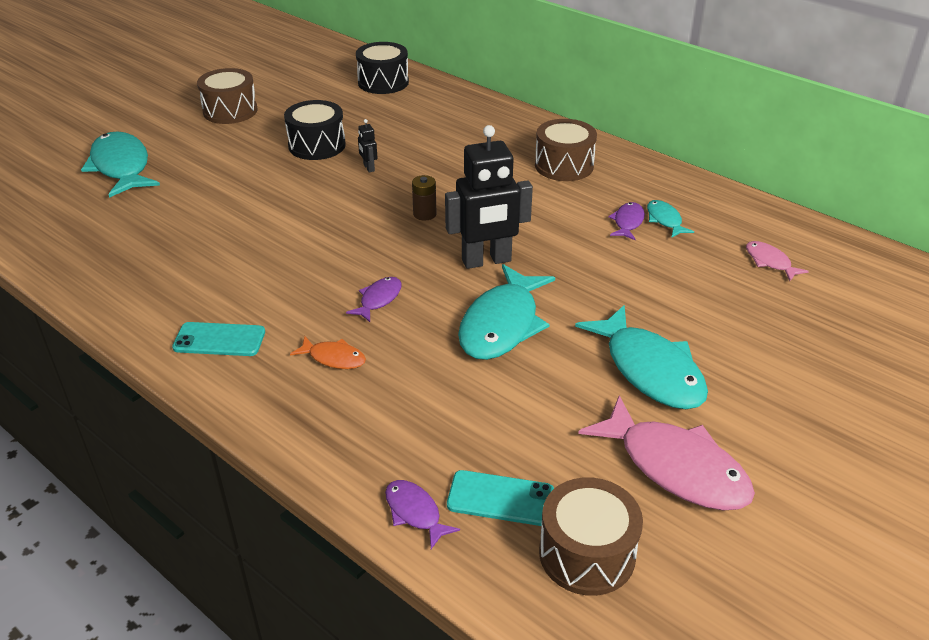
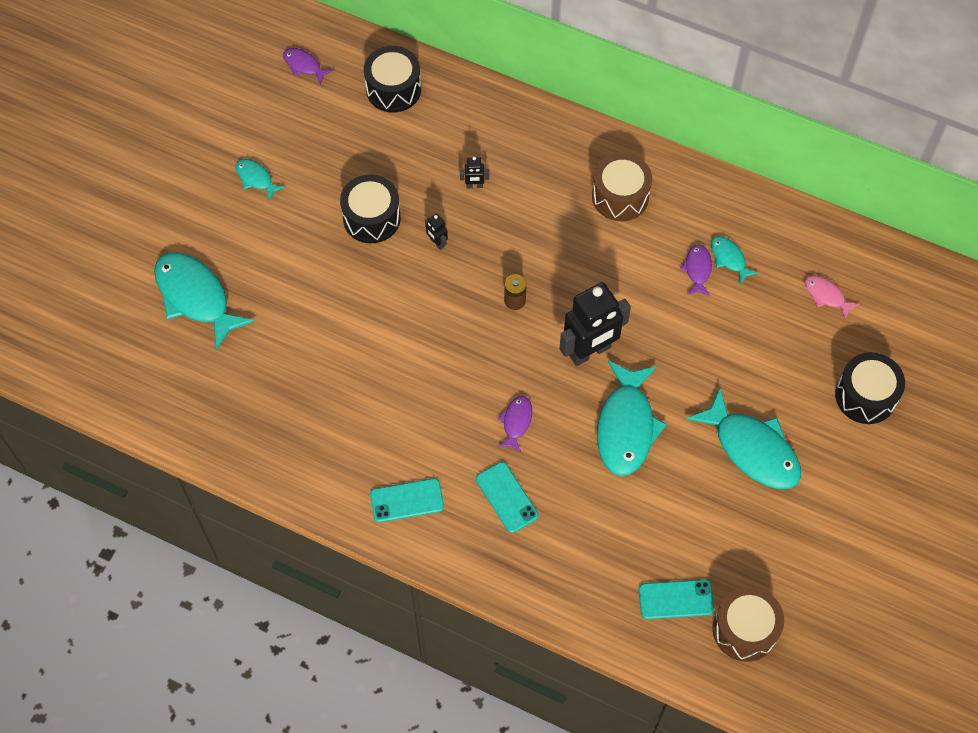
camera: 15 degrees left, 25 degrees up
(230, 111) = (256, 178): brown drum -> turquoise fish
(334, 358) = (507, 497): orange fish -> turquoise phone
(415, 513) = (622, 626): purple fish -> purple fish (304, 66)
(424, 141) = (474, 186): none -> black robot
(675, 467) = (788, 540): pink fish -> none
(805, 348) = (865, 396): none -> black drum

